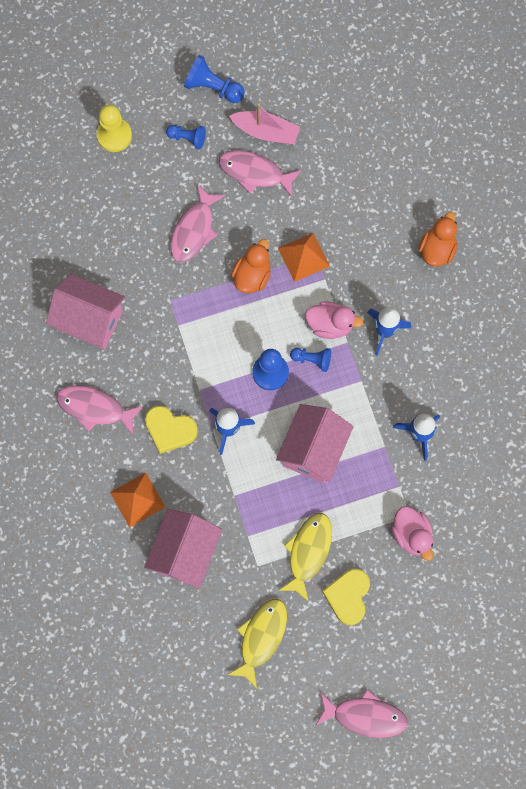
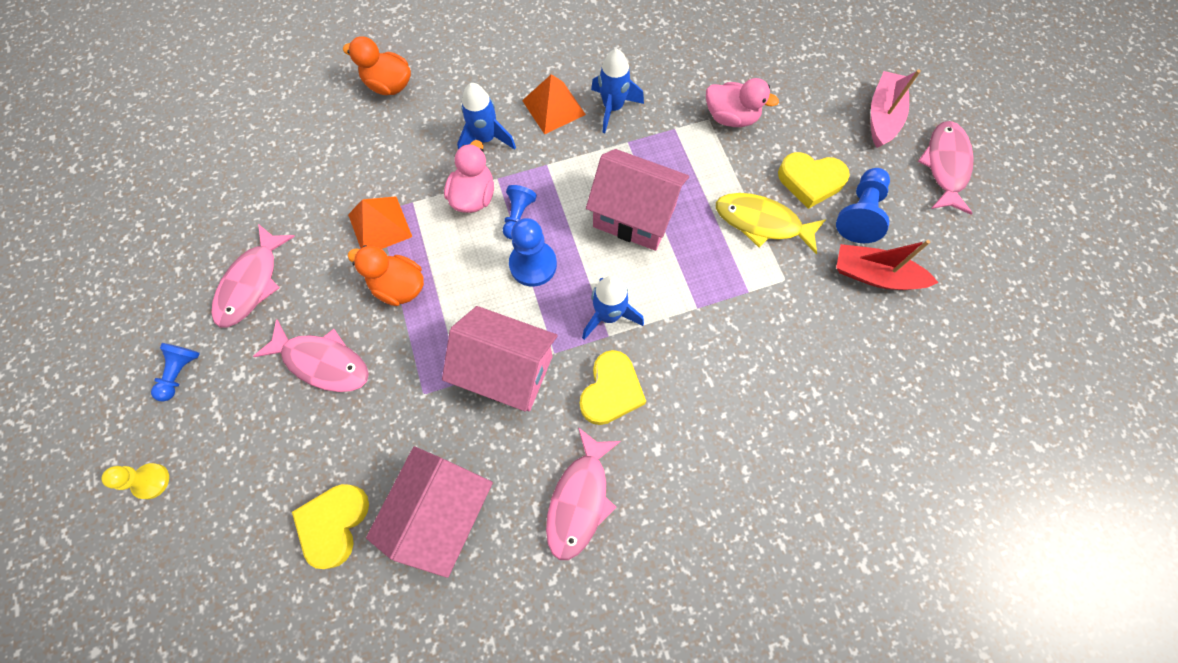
camera: 90 degrees left, 5 degrees down
(84, 252) = (334, 524): none -> yellow heart
(114, 135) = (151, 481): yellow pawn -> yellow pawn, size x0.65
(137, 499) = (711, 434): orange pyramid -> orange pyramid (554, 107)
(185, 553) = (779, 368): pink house -> pink house (507, 370)
(213, 87) = (110, 338): blue pawn -> blue pawn (859, 213)
(261, 637) = (874, 275): yellow fish -> red boat
(266, 132) = (195, 269): pink boat -> pink boat (882, 116)
(411, 535) = (731, 117): pink duck -> pink duck turned 45 degrees clockwise

